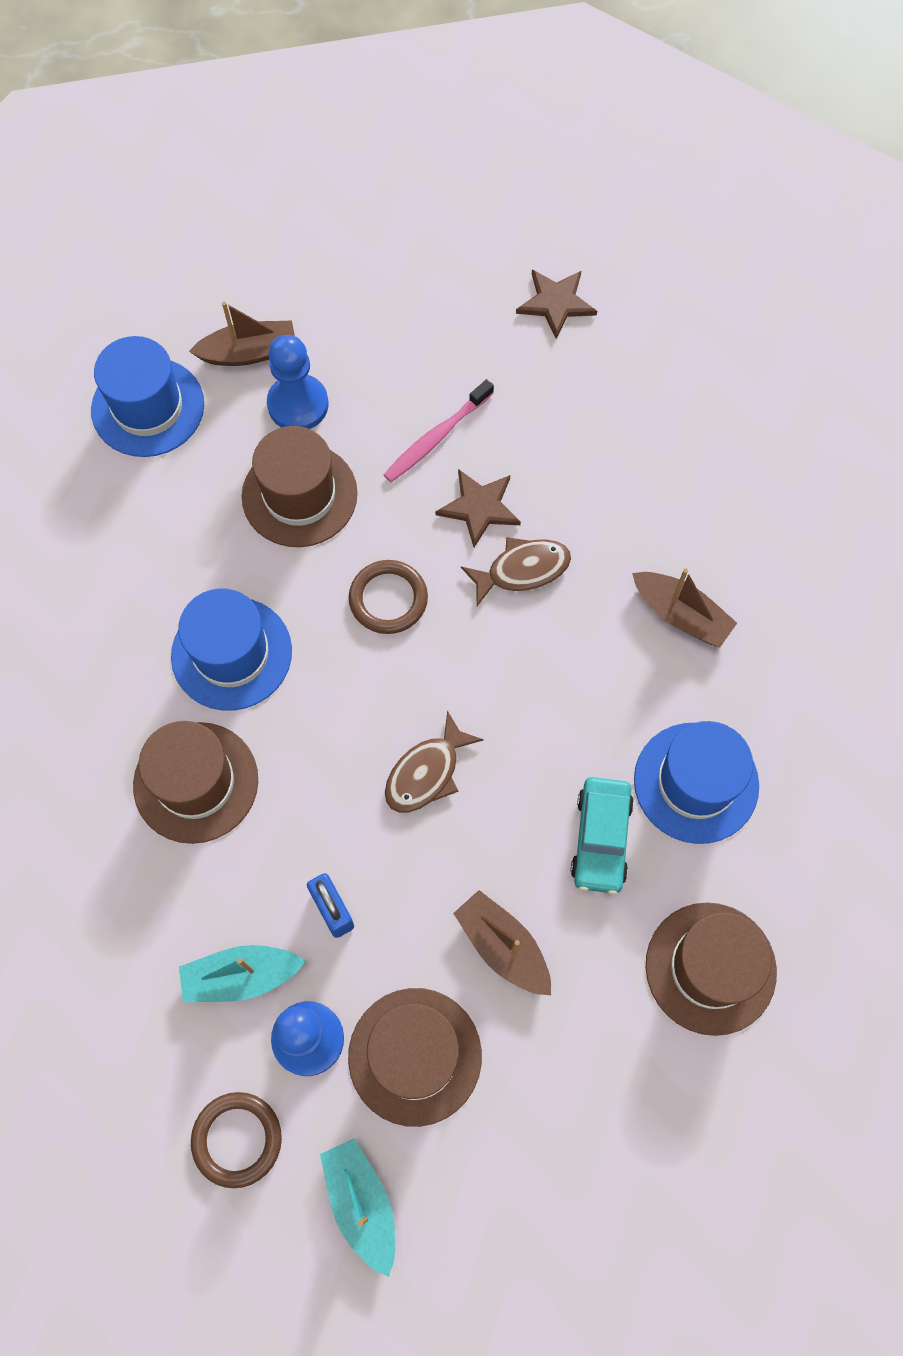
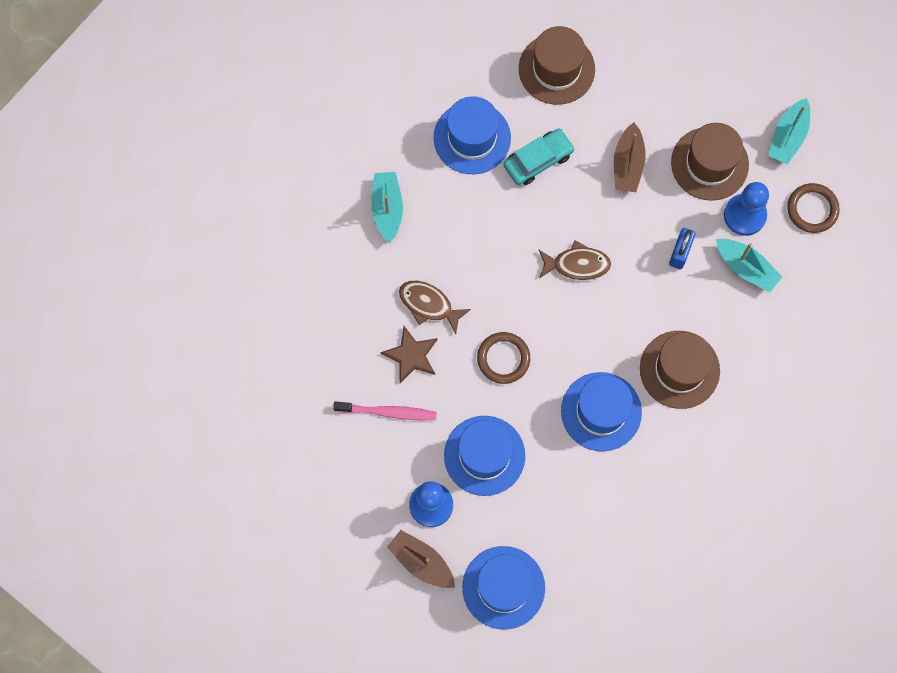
camera: 130 degrees left, 5 degrees up
(299, 495) = (484, 455): brown hat -> blue hat
(556, 303) = (245, 417): brown star -> none
(680, 615) = (387, 209): brown boat -> turquoise boat

